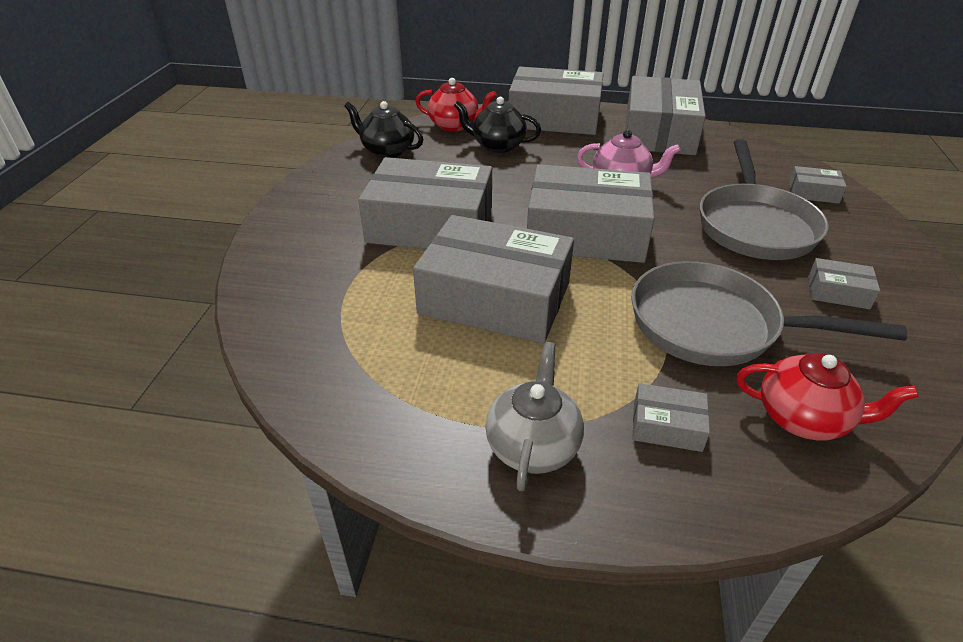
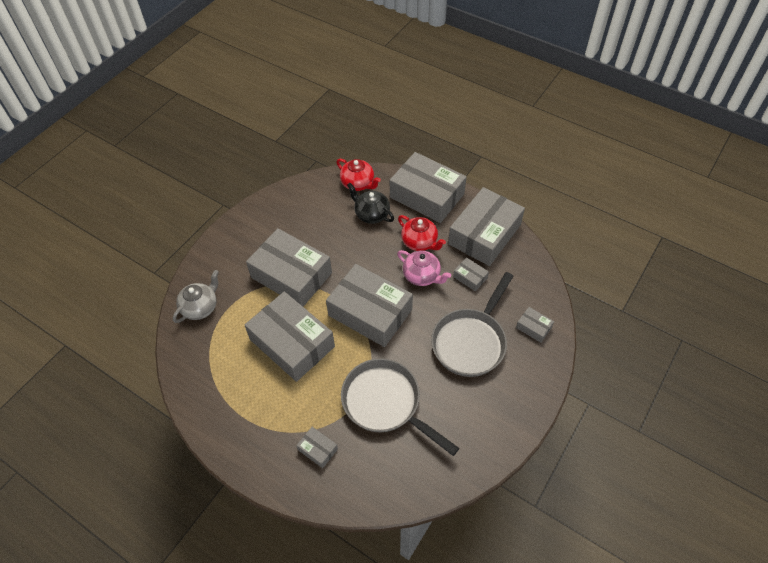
camera: 25 degrees right, 15 degrees up
(387, 151) = (303, 198): black teapot -> none
(533, 445) = (255, 435): grey teapot -> grey teapot (200, 307)
(803, 418) = (381, 471): red teapot -> red teapot (420, 242)
(838, 292) = (471, 408): grey box -> grey box (470, 277)

